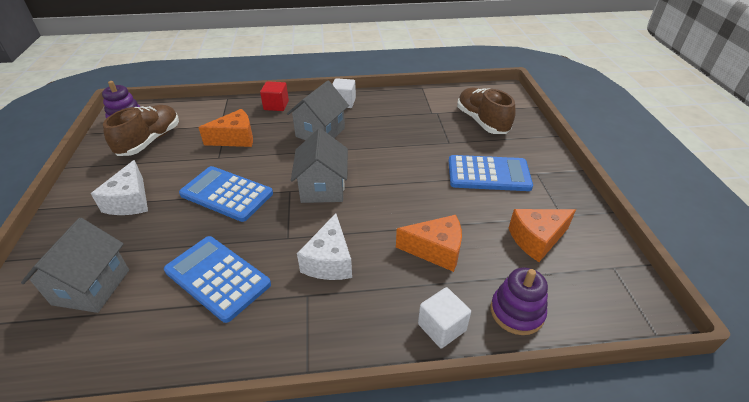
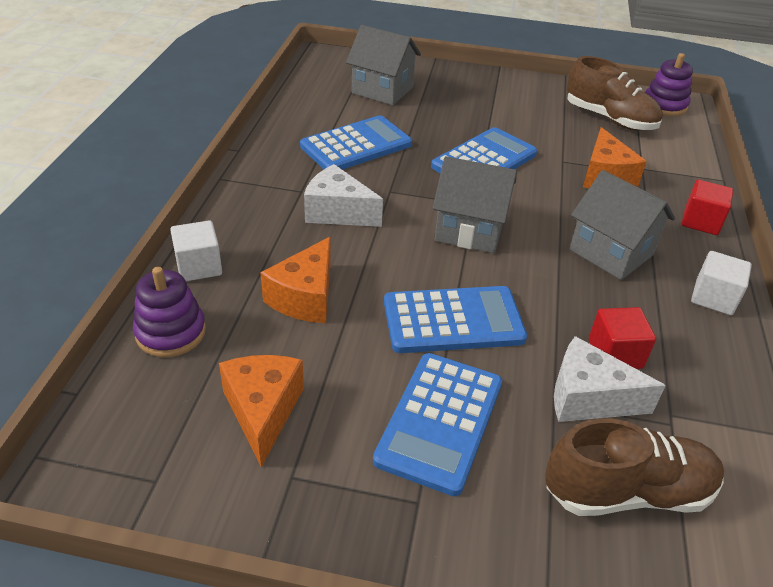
camera: 105 degrees right, 0 degrees up
(130, 201) = (494, 106): white cheese -> white cheese (588, 398)
(404, 127) = (615, 354): none -> red cube
(415, 181) = (453, 321): none -> blue calculator

